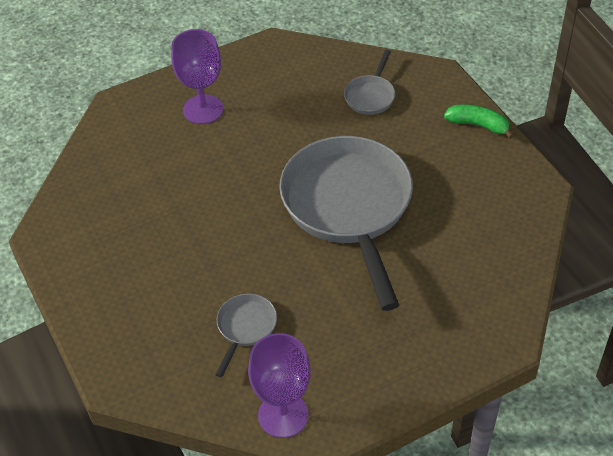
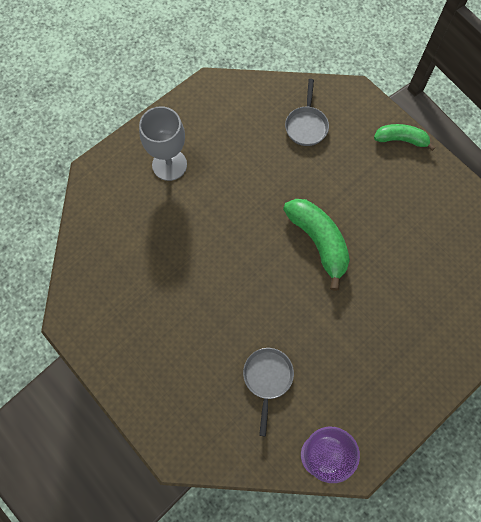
camera: 15 degrees left, 20 degrees up
(203, 109) = (169, 165): purple goblet -> grey goblet
(348, 207) = (318, 242): grey pan -> green banana

